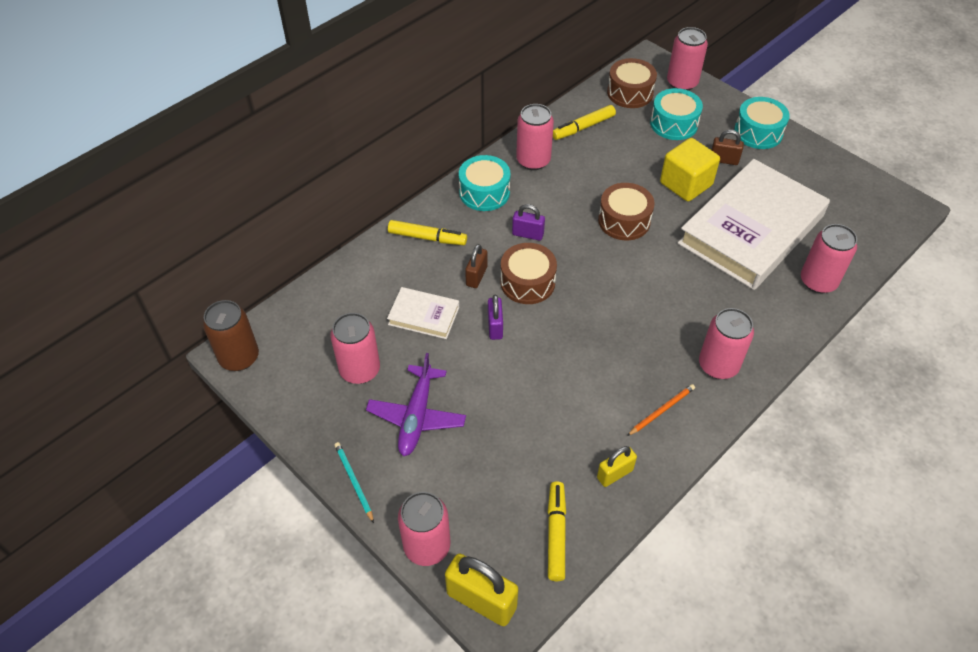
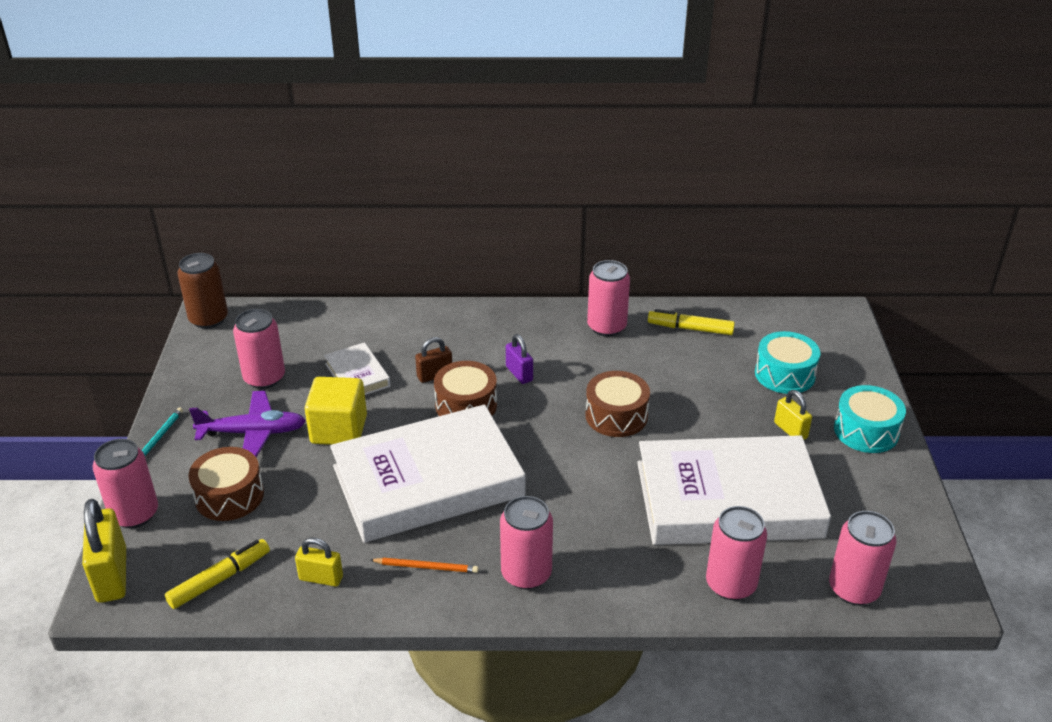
camera: 45 degrees right, 15 degrees down
(417, 416) = (253, 433): purple plane -> purple plane turned 150 degrees counterclockwise
(427, 238) = (440, 328): yellow marker -> none
(484, 192) = (531, 325): turquoise drum -> none
(495, 327) = (394, 417): purple padlock -> none
(581, 354) = (428, 481): none -> white book
(630, 93) = (778, 328): brown drum -> brown drum (229, 496)
(682, 83) = (846, 348): pink can -> pink can (854, 589)
(686, 184) = (720, 425): yellow cube -> yellow cube (339, 430)
(723, 160) = (790, 430): brown padlock -> yellow padlock

